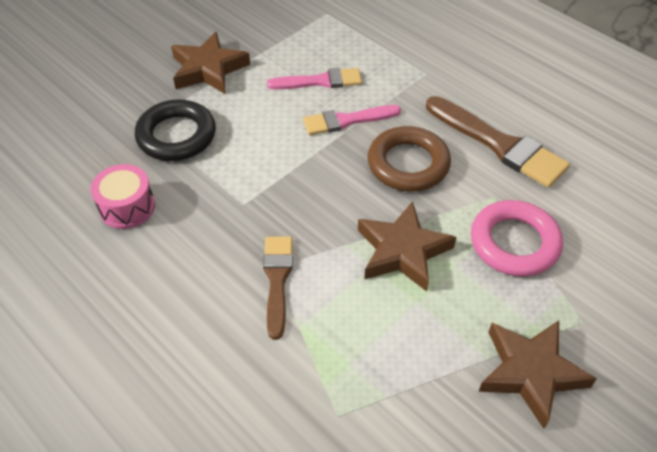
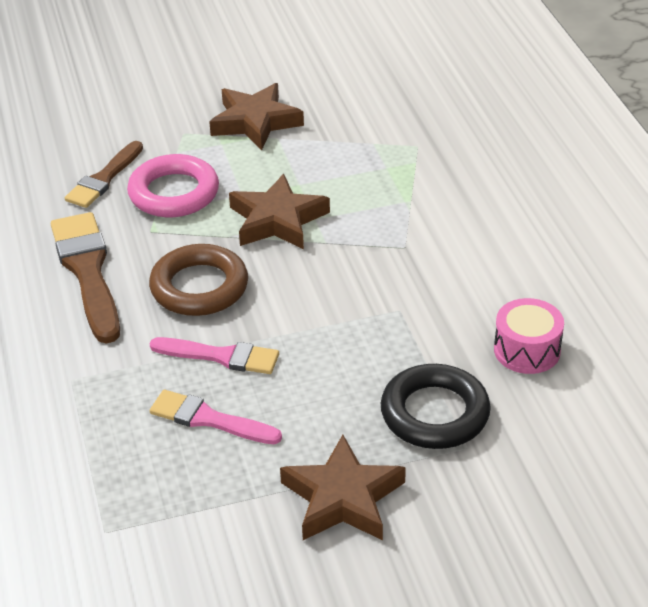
camera: 150 degrees left, 10 degrees down
(277, 280) = (407, 237): brown brush -> brown brush (104, 179)

